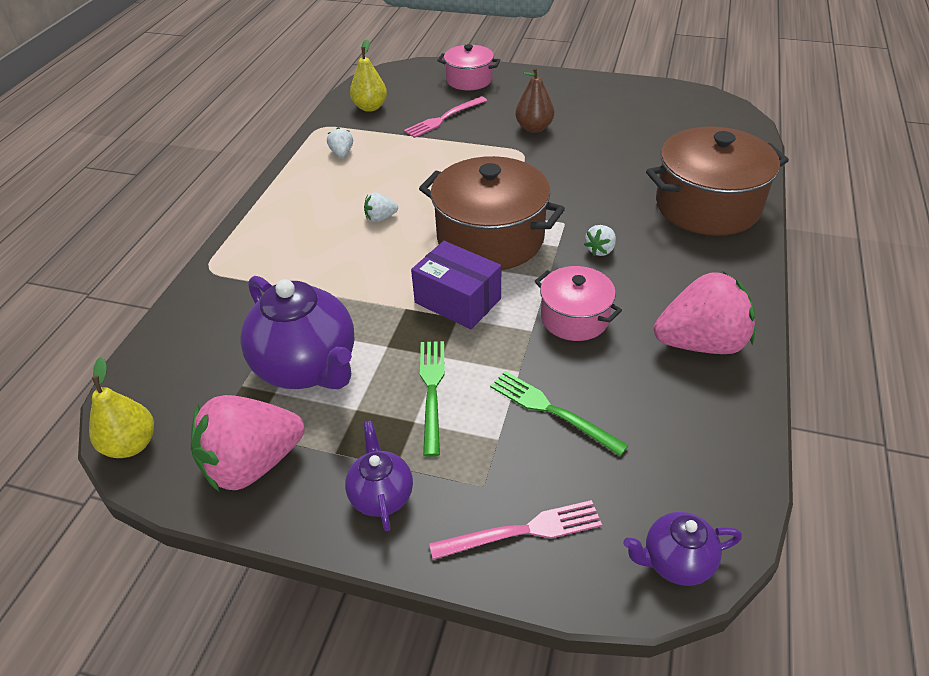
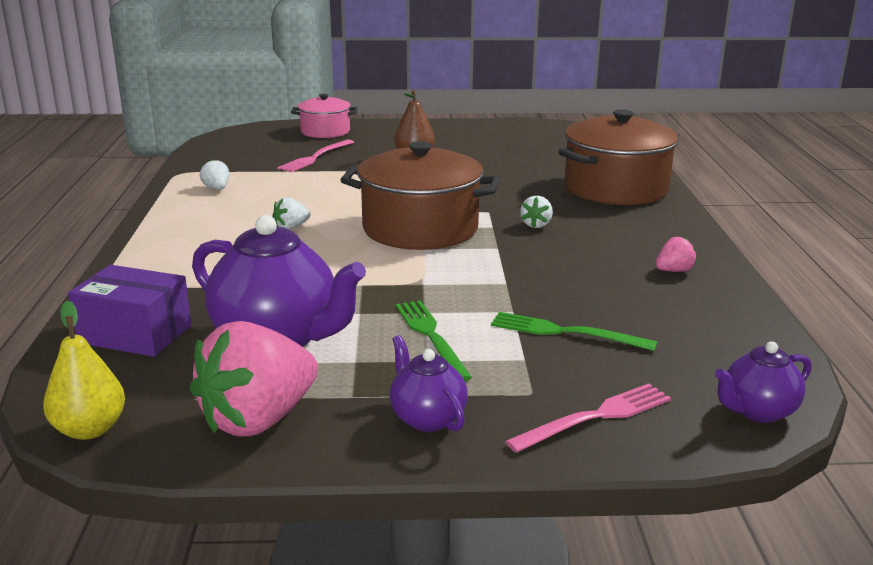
camera: 20 degrees left, 20 degrees down
(370, 107) = (228, 156): yellow pear -> none
(458, 300) = (415, 273): purple box -> purple box (135, 334)
(574, 318) = (543, 270): pink pot -> none
(701, 343) = (674, 271): pink strawberry -> pink strawberry, size x0.44

